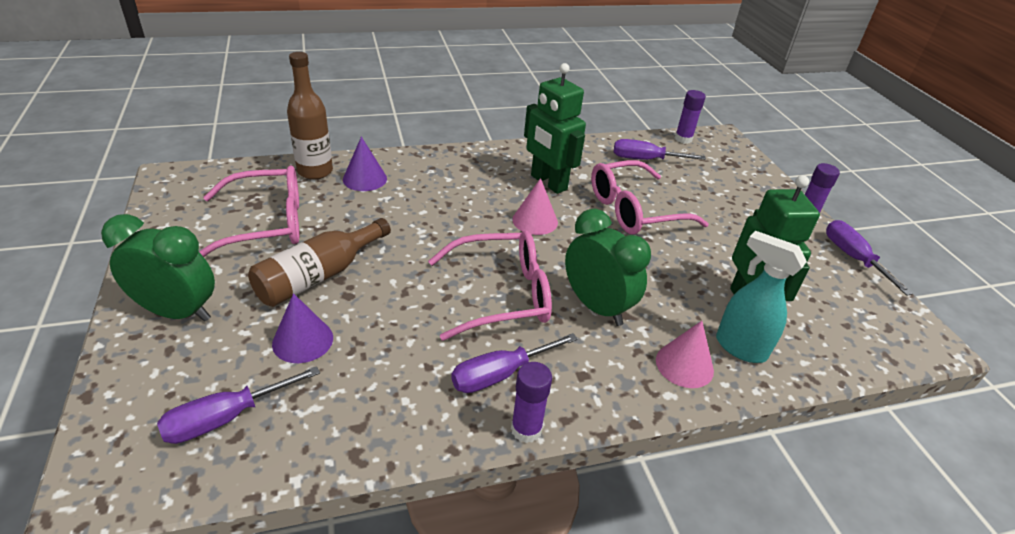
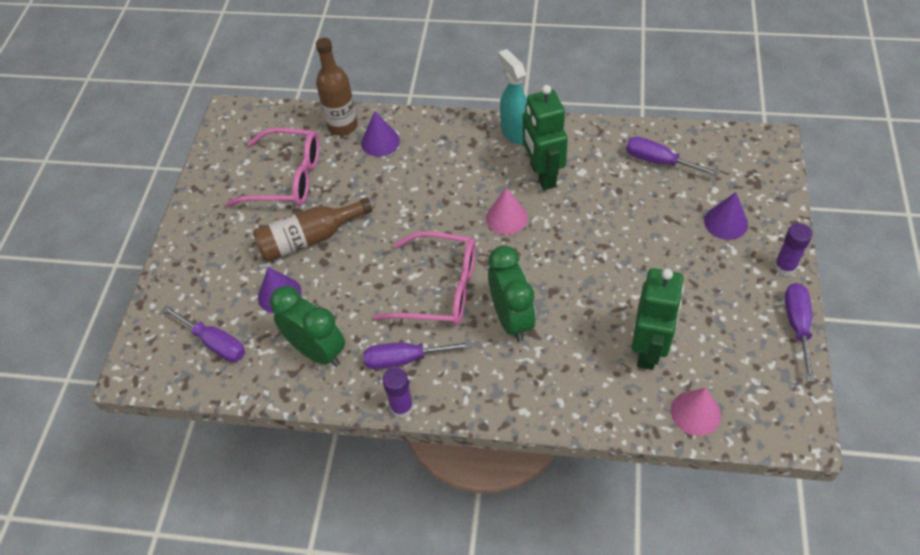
camera: 30 degrees right, 15 degrees up
(177, 312) = (206, 250): green clock -> green clock (317, 351)
(226, 418) = (215, 343): purple screwdriver -> purple screwdriver turned 135 degrees counterclockwise
(634, 210) = (607, 223): pink glasses -> none
(683, 139) = (720, 139): purple glue stick -> none
(684, 365) = (552, 390): pink cone -> pink cone (695, 412)
(733, 193) = (726, 222): none -> purple cone
(739, 347) = (611, 387): turquoise spray bottle -> turquoise spray bottle (514, 132)

